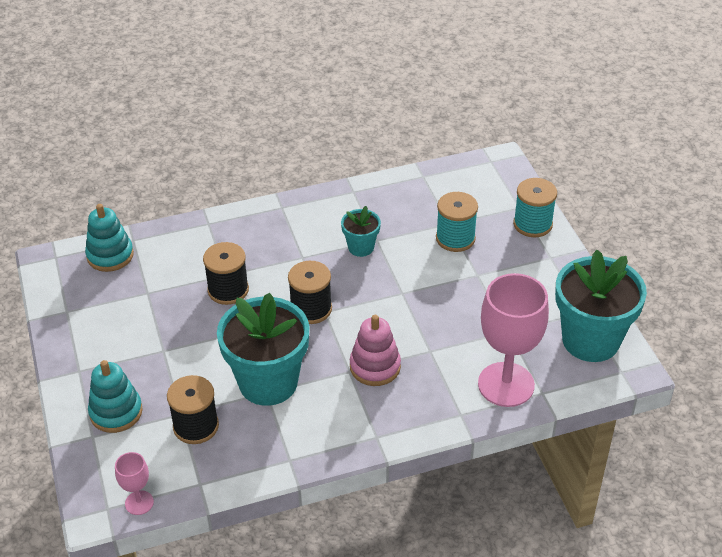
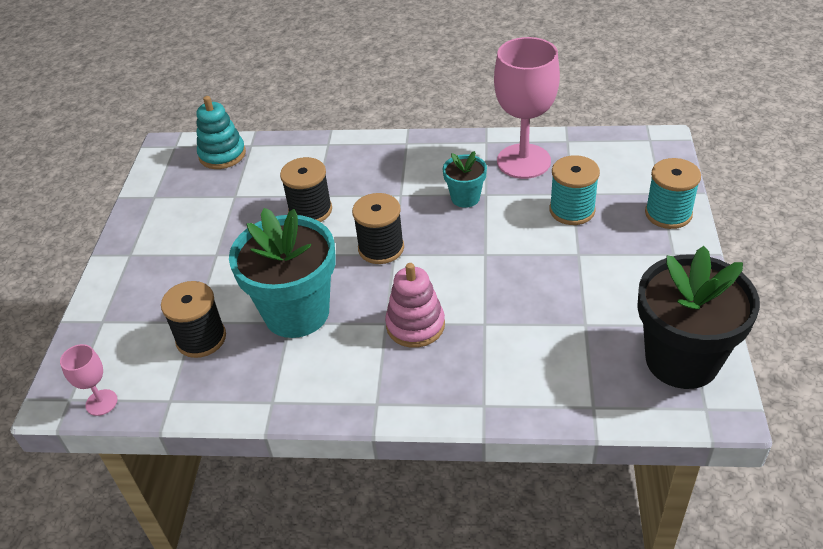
camera: 25 degrees right, 0 degrees up
(116, 412) = (137, 303): turquoise stacking toy -> none
(506, 384) = (553, 385): pink goblet -> pink goblet (523, 161)
(590, 340) = (682, 360): turquoise flower pot -> black flower pot

